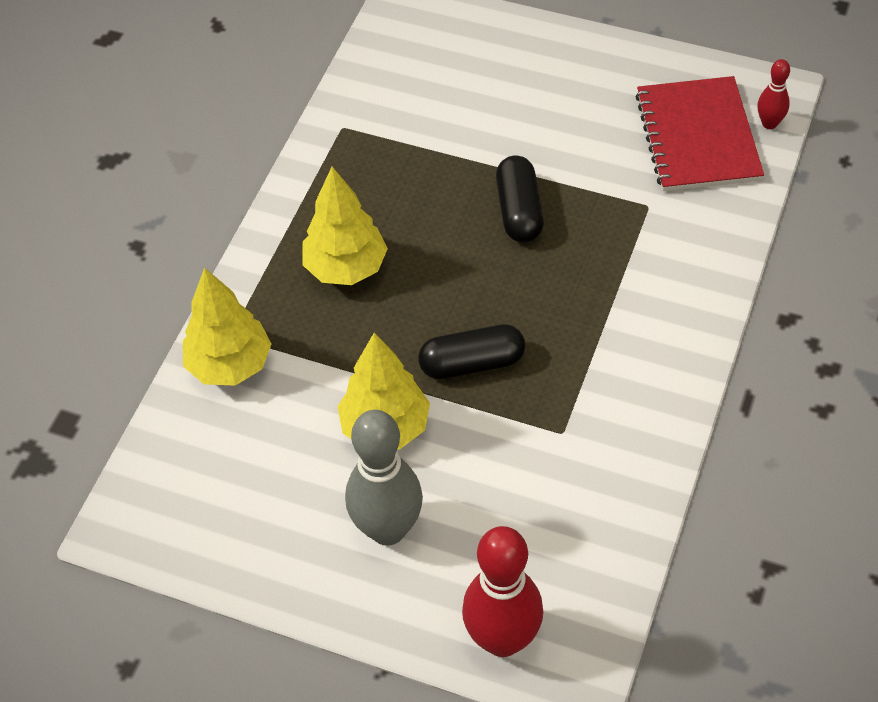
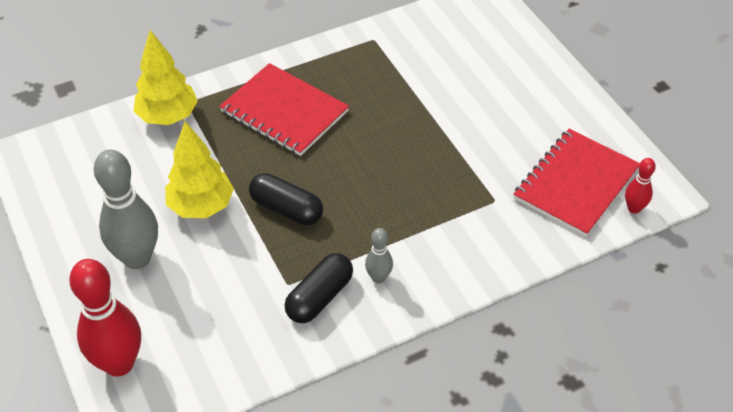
camera: 40 degrees right, 5 degrees down
(346, 268) = (284, 111): yellow tree -> red notebook
(519, 211) = (414, 149): black capsule -> black capsule (319, 297)
(635, 359) = (378, 278): none -> grey bowling pin

